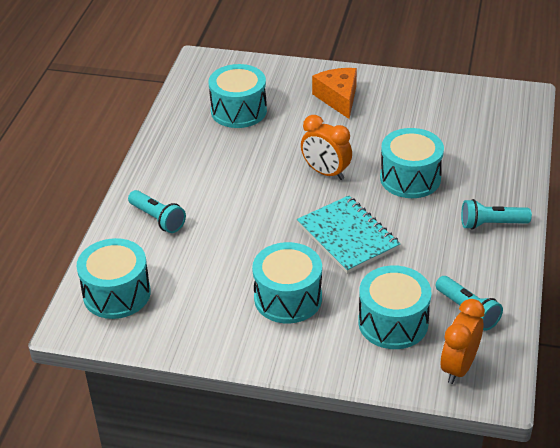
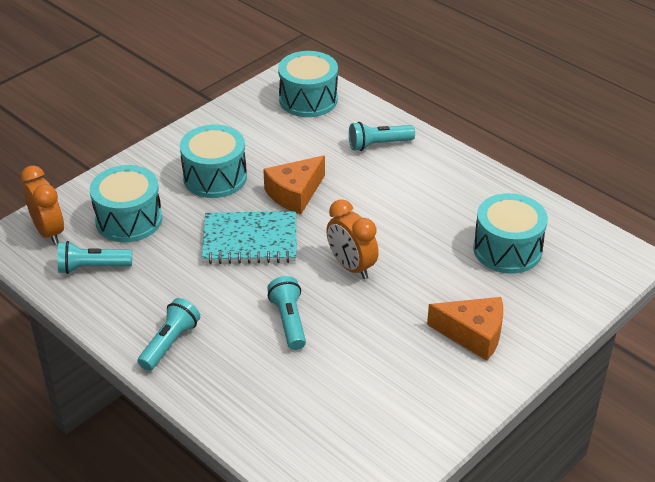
camera: 120 degrees right, 0 degrees up
(267, 238) = (295, 193): none -> orange cheese
(326, 172) = (351, 266): orange clock -> orange clock turned 105 degrees counterclockwise
(410, 178) = (289, 321): turquoise drum -> turquoise flashlight

